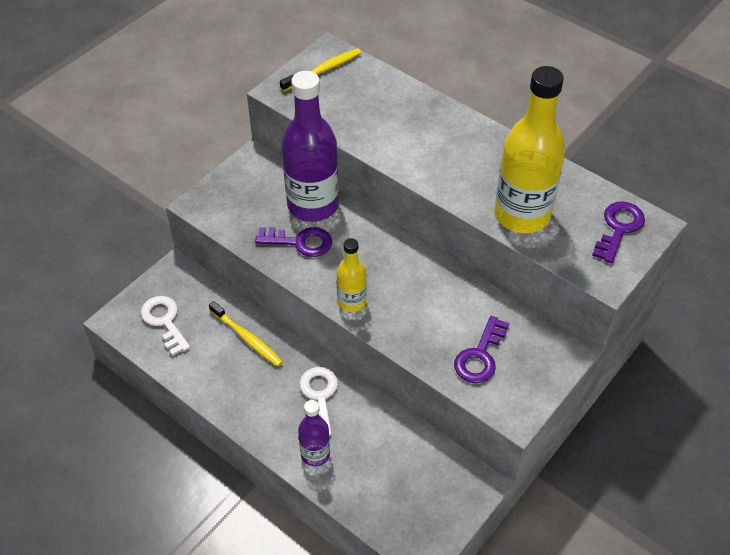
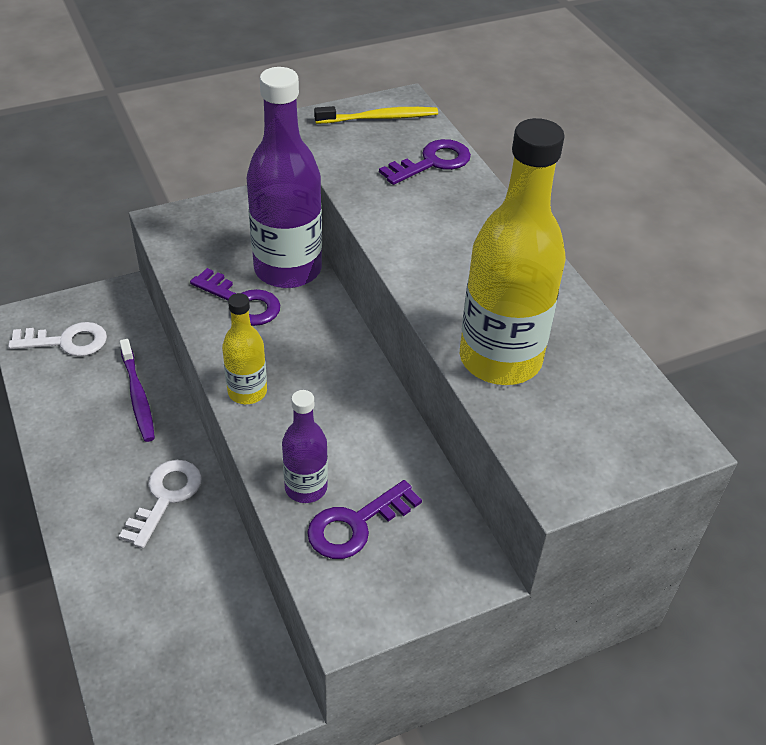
camera: 25 degrees right, 5 degrees down
(164, 321) = (66, 341): white key -> white key turned 90 degrees clockwise
(247, 338) = (138, 396): yellow toothbrush -> purple toothbrush
(315, 454) = (109, 562): purple bottle -> purple bottle (306, 487)
(618, 228) = (625, 428): purple key -> purple key (432, 162)

